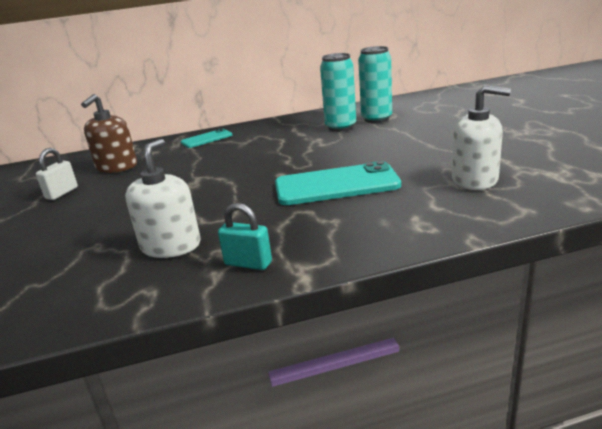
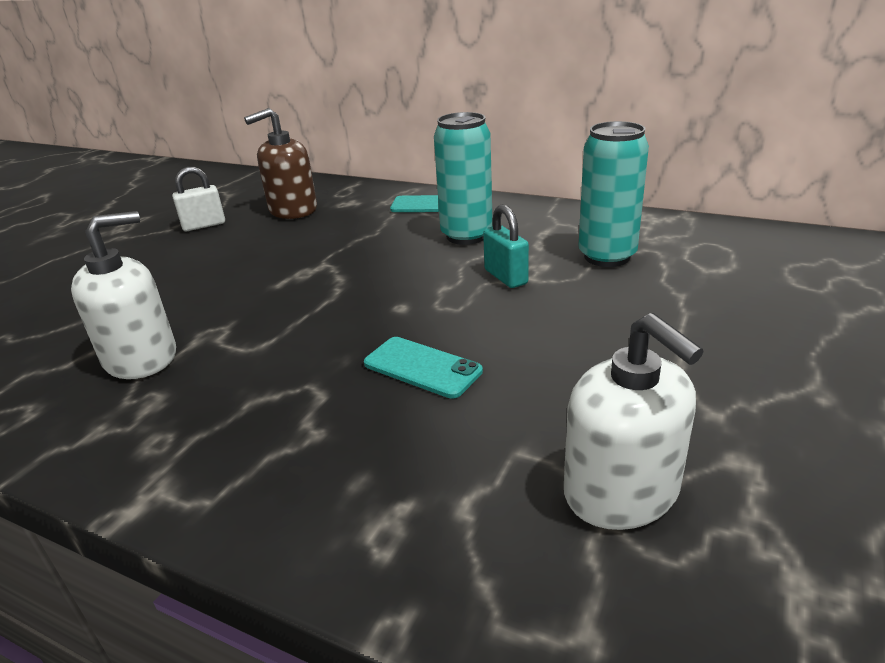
camera: 40 degrees right, 5 degrees up
(248, 263) = (137, 439): turquoise padlock -> turquoise padlock (506, 277)
(336, 185) = (422, 367): turquoise phone -> turquoise phone, size x0.54
(376, 119) = (685, 263): turquoise can -> turquoise can (466, 236)

